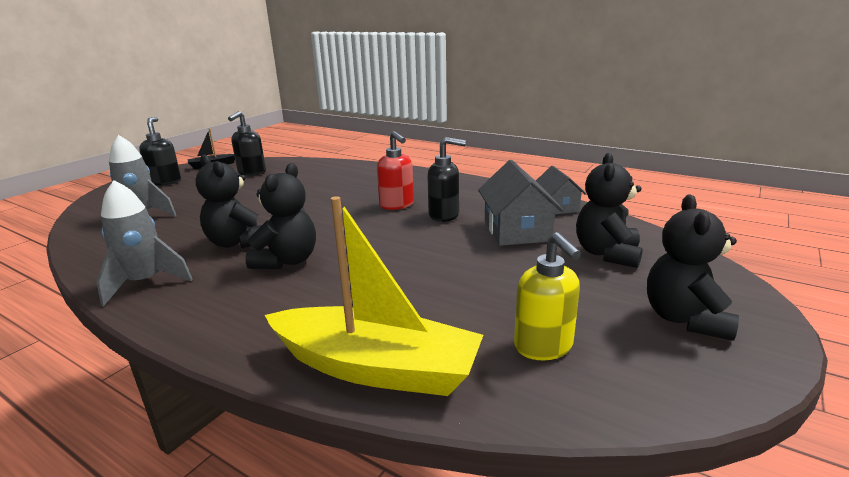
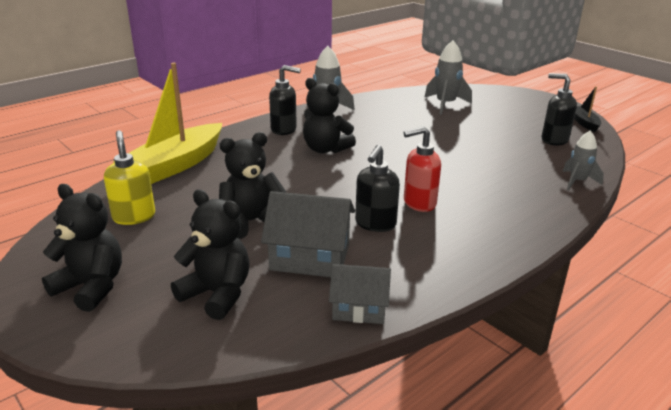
camera: 105 degrees right, 5 degrees up
(165, 182) = (531, 107): black soap dispenser -> black soap dispenser (284, 130)
(238, 243) = (370, 134): black teddy bear -> black teddy bear (251, 222)
(332, 165) = (577, 182): none -> grey rocket
(543, 347) = (134, 216): yellow soap dispenser -> yellow soap dispenser turned 75 degrees clockwise

